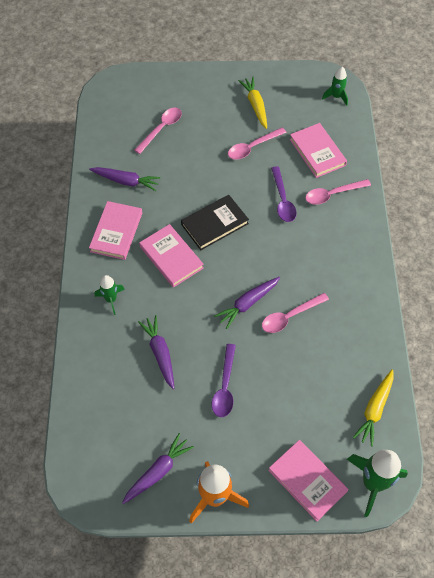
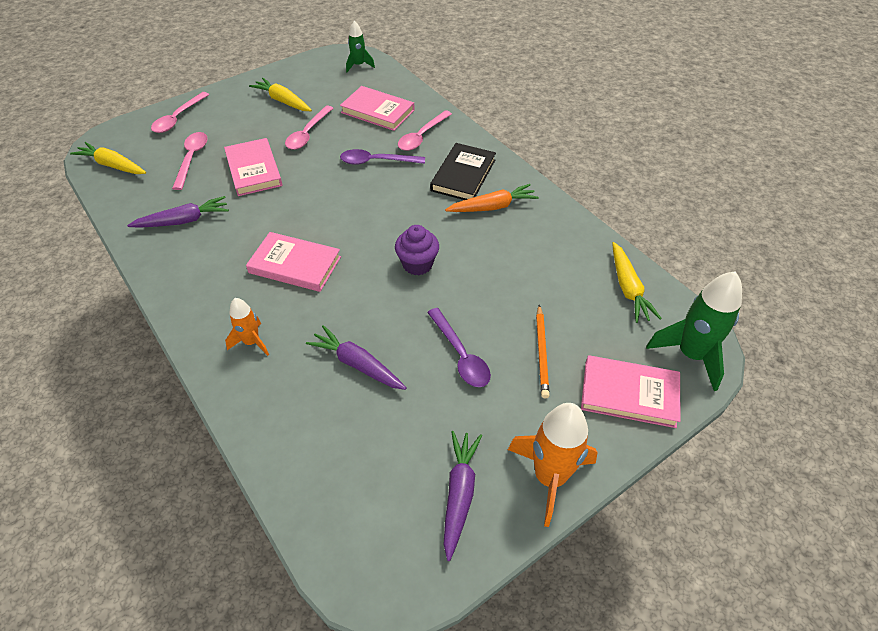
camera: 35 degrees left, 10 degrees down
(109, 108) = (112, 165): none -> yellow carrot
(111, 299) = (251, 342): green rocket -> orange rocket
(116, 232) = (207, 273): pink book -> pink book (253, 170)
(214, 224) = (321, 213): black book -> black book (463, 175)
(248, 303) = (417, 264): purple carrot -> purple cupcake
(276, 417) = (542, 352): none -> orange pencil
(282, 200) = (376, 161): purple spoon -> purple spoon turned 135 degrees clockwise
(290, 316) = (471, 253): pink spoon -> pink spoon (178, 118)
(335, 287) = (492, 207): none -> orange carrot

